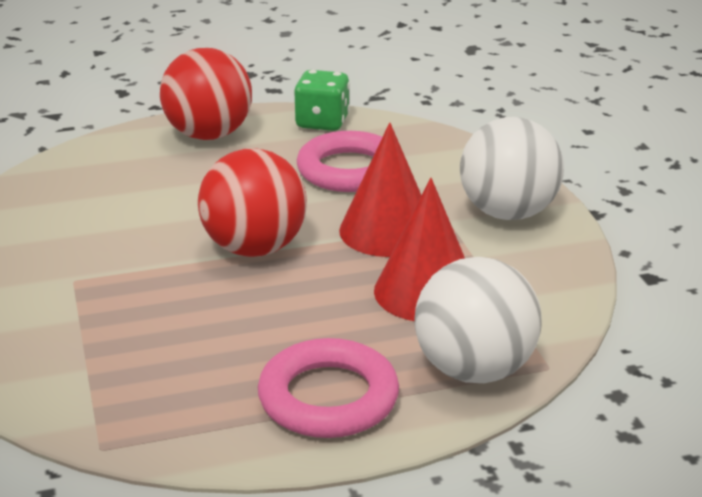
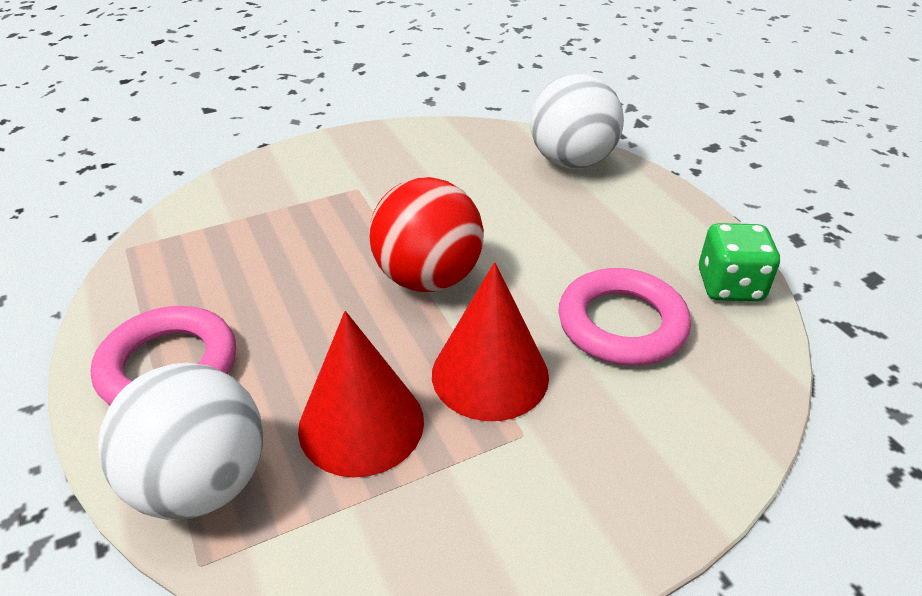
camera: 80 degrees right, 10 degrees up
(209, 135) = (647, 210): red ball -> none
(508, 213) = (574, 497): white ball -> white ball (571, 161)

